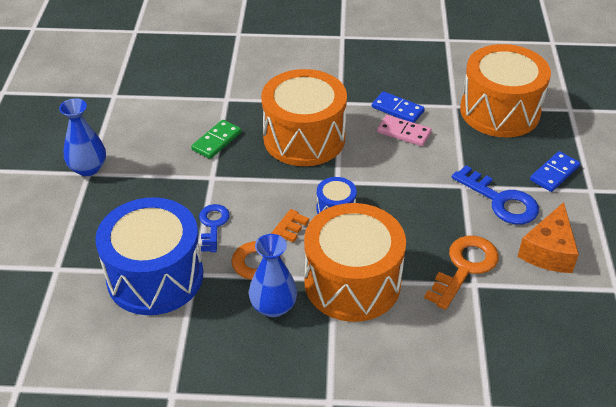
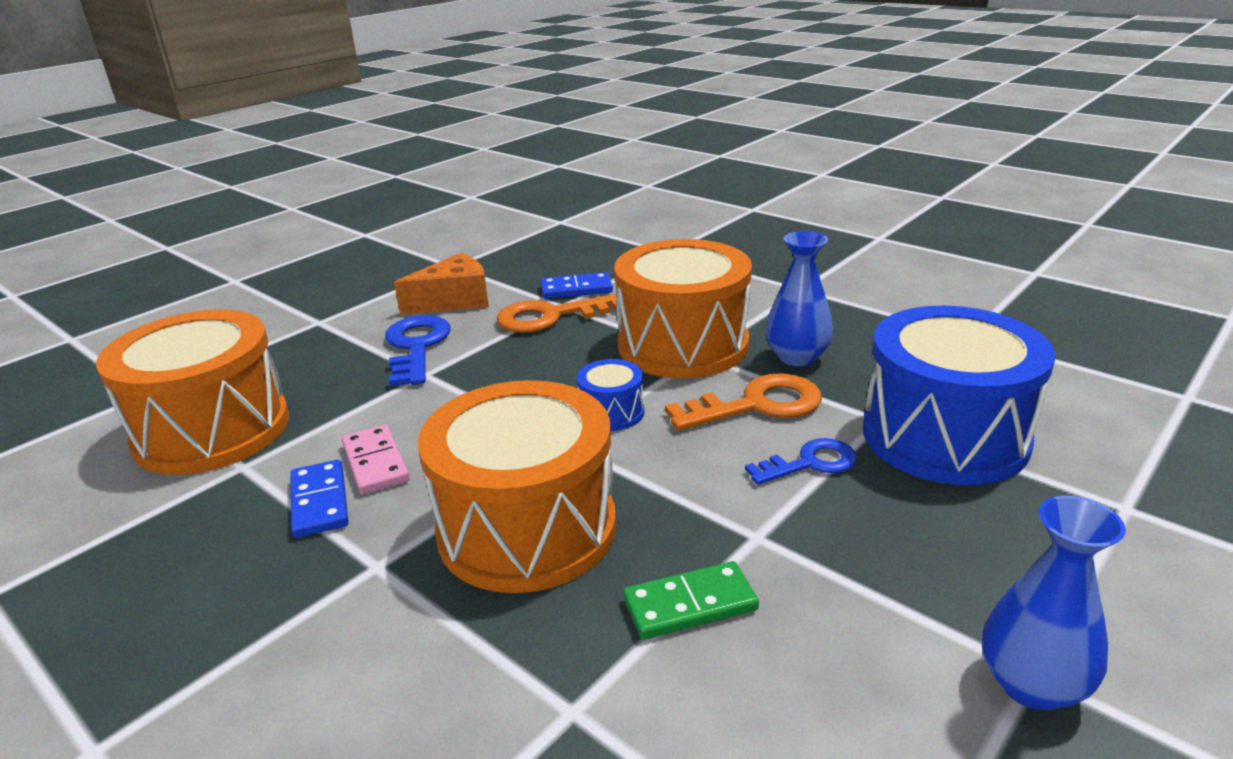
camera: 140 degrees left, 15 degrees down
(213, 225) = (810, 463): blue key -> blue key turned 150 degrees counterclockwise
(554, 173) = (316, 346): blue domino -> blue domino (576, 289)

